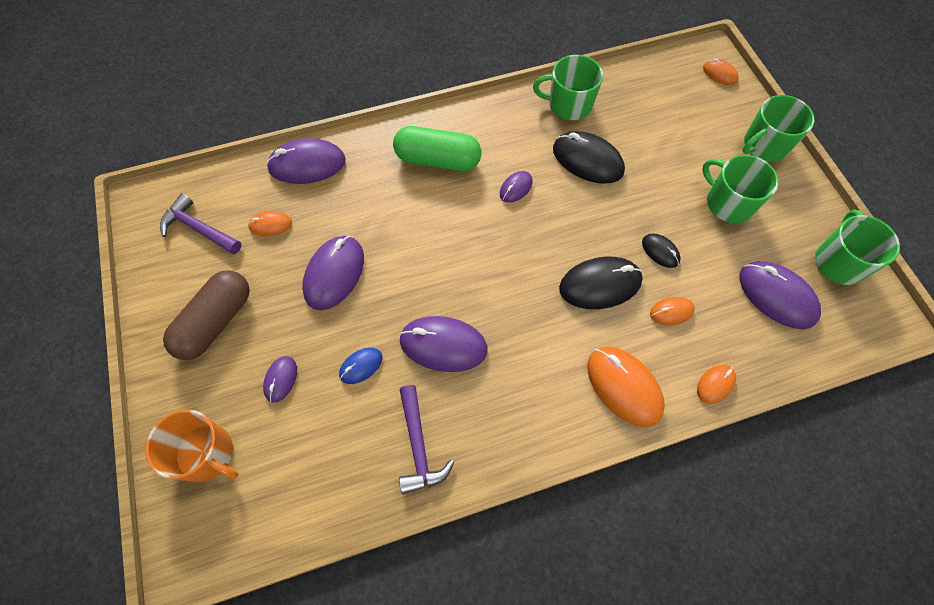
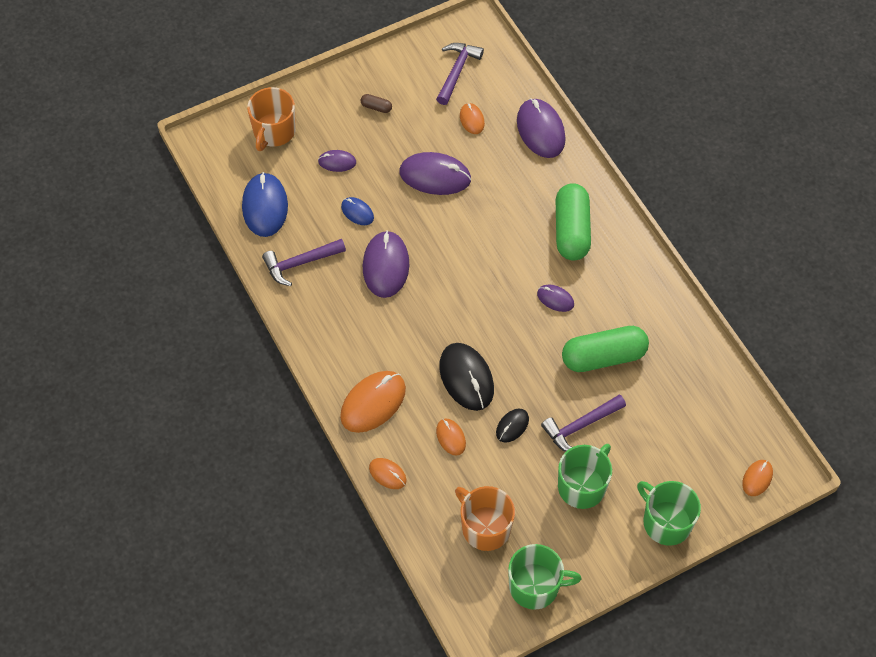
camera: 80 degrees right, 5 degrees down
(216, 322) = (376, 107): brown capsule -> brown capsule, size x0.41
(321, 481) = (265, 206): none -> blue mouse
(568, 105) = (670, 334): green mug -> none
(587, 160) = (603, 357): black mouse -> green capsule
(663, 193) = (580, 426): none -> purple hammer
(777, 296) = (485, 527): purple mouse -> orange mug

